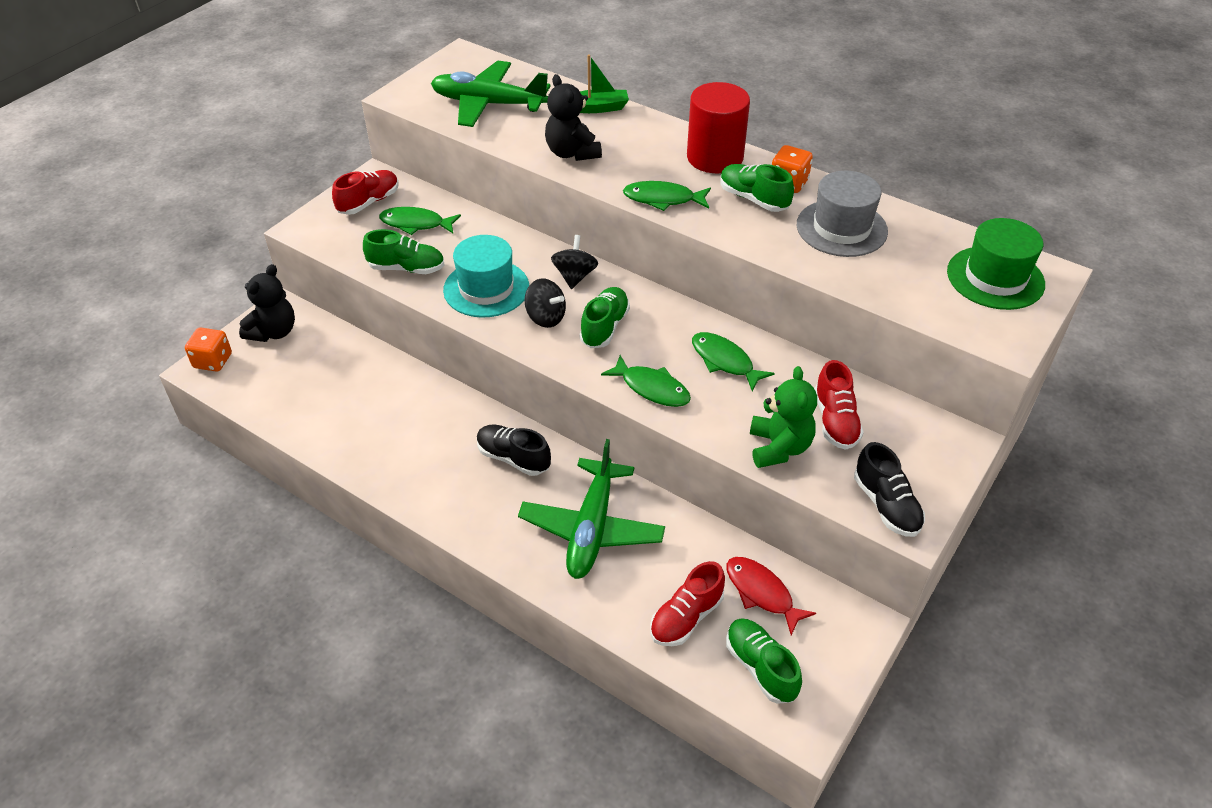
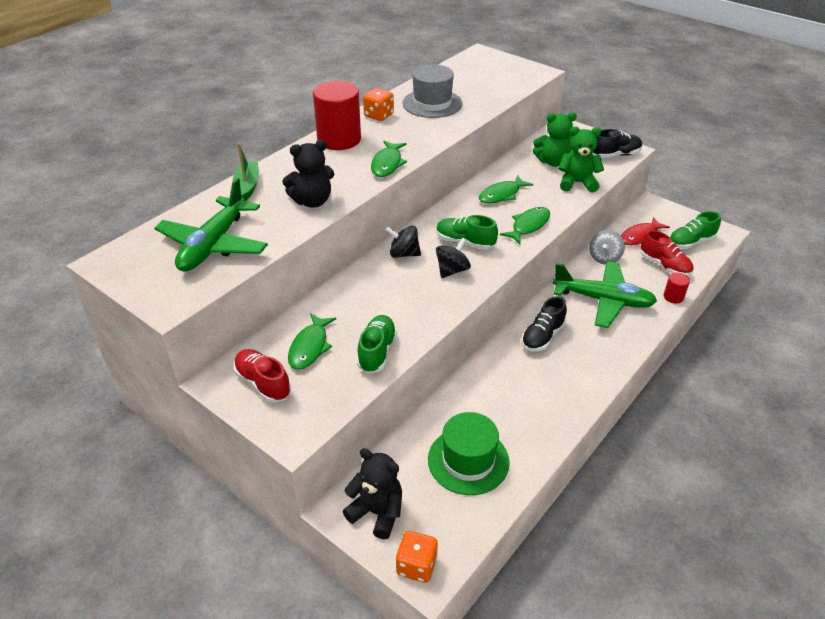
camera: 85 degrees left, 5 degrees down
(486, 288) = (412, 302): turquoise hat -> none
(608, 618) = (673, 297): none -> red cylinder
(693, 538) = (604, 258): none -> grey spinning top
(753, 199) = (394, 129): green shoe -> none
(835, 421) = (553, 162): red shoe -> green teddy bear
(995, 278) = (484, 67): green hat -> green hat (468, 460)

